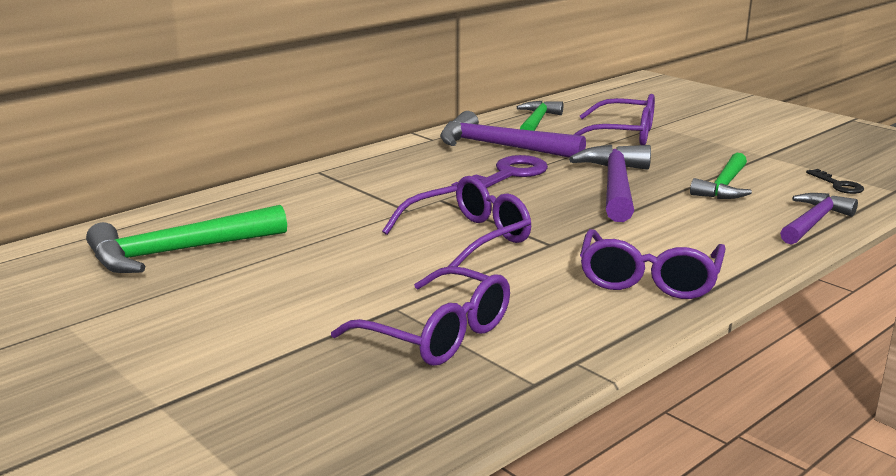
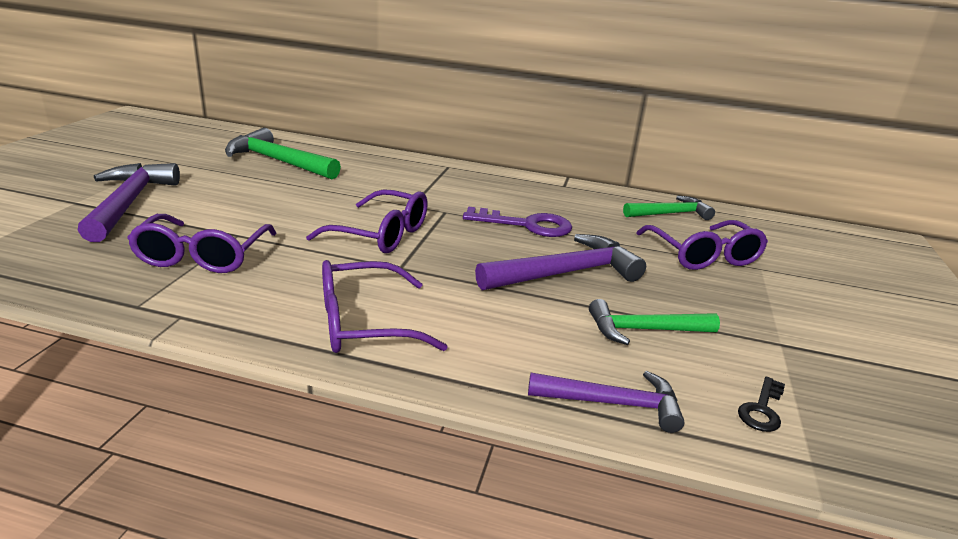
camera: 55 degrees right, 5 degrees up
(500, 147) = (586, 211): purple hammer -> purple hammer (128, 203)

